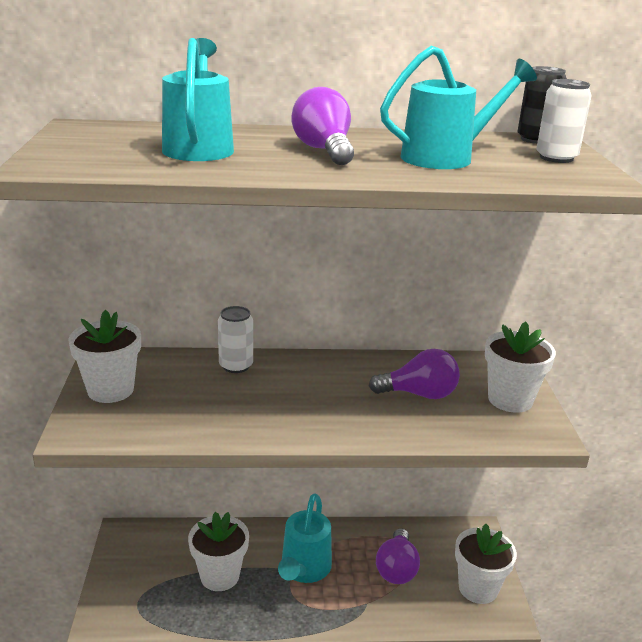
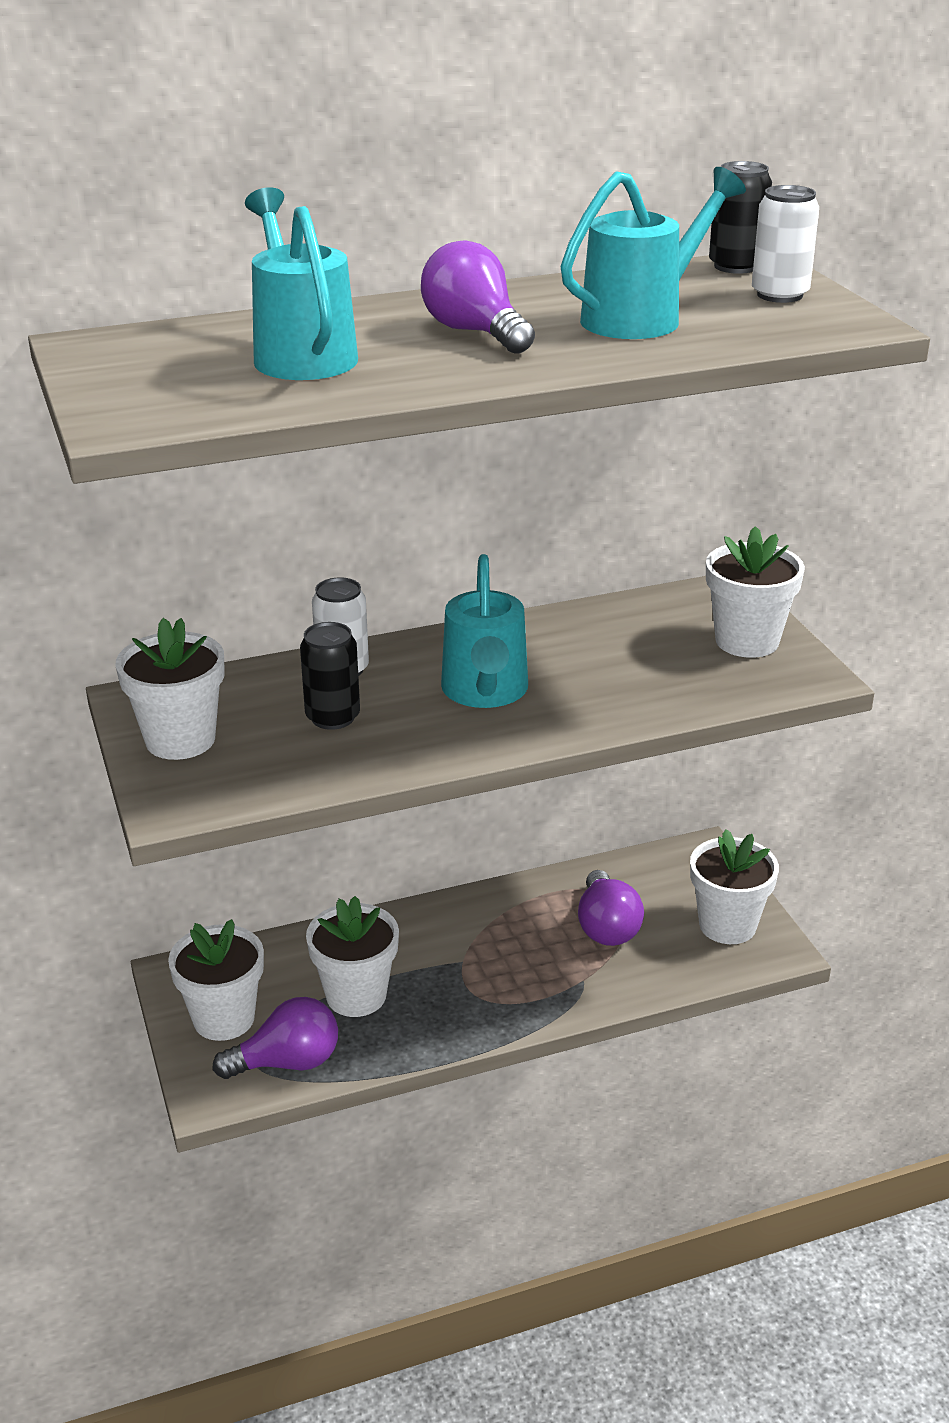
camera: 15 degrees left, 5 degrees up
(135, 570) = (224, 1018): none -> white flower pot
(211, 395) = (333, 717): none -> black can
(303, 570) = (475, 959): turquoise watering can -> turquoise watering can (485, 693)
(419, 394) = (623, 658): purple light bulb -> purple light bulb (287, 1062)

